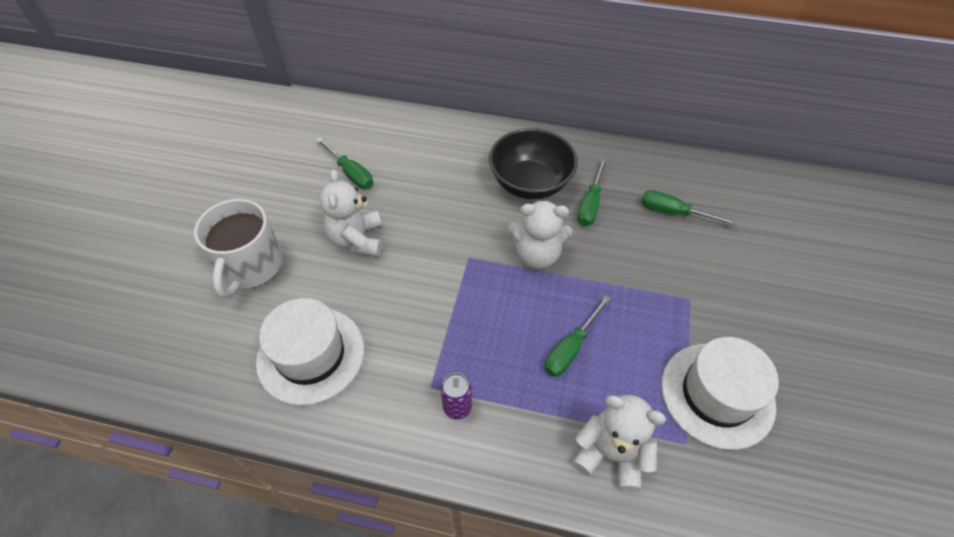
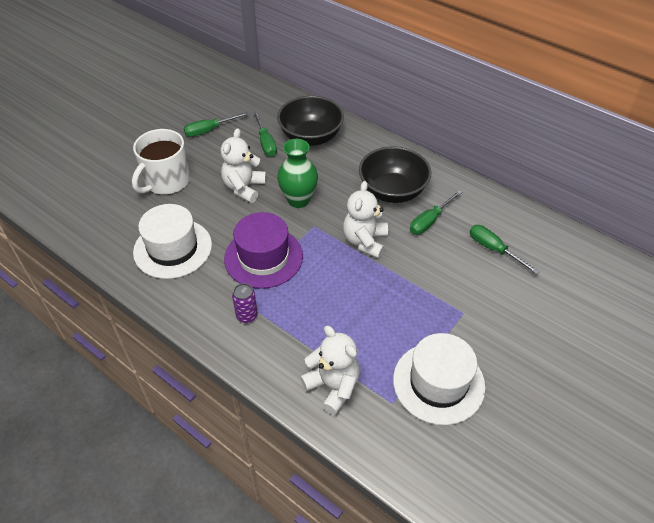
camera: 25 degrees right, 5 degrees down
(400, 149) = (311, 137): none -> black bowl
(431, 231) = (298, 200): none -> green vase
(432, 321) = (263, 257): none -> purple hat
(537, 255) = (365, 241): white teddy bear -> white teddy bear turned 75 degrees clockwise
(571, 348) = (349, 310): green screwdriver -> green screwdriver (209, 130)

